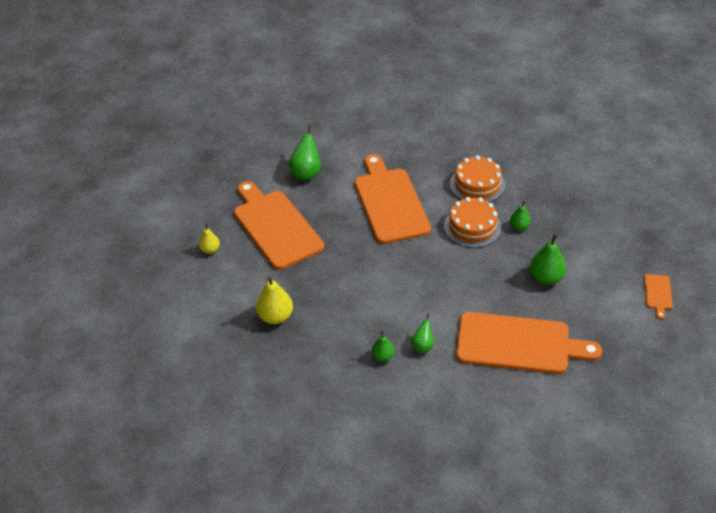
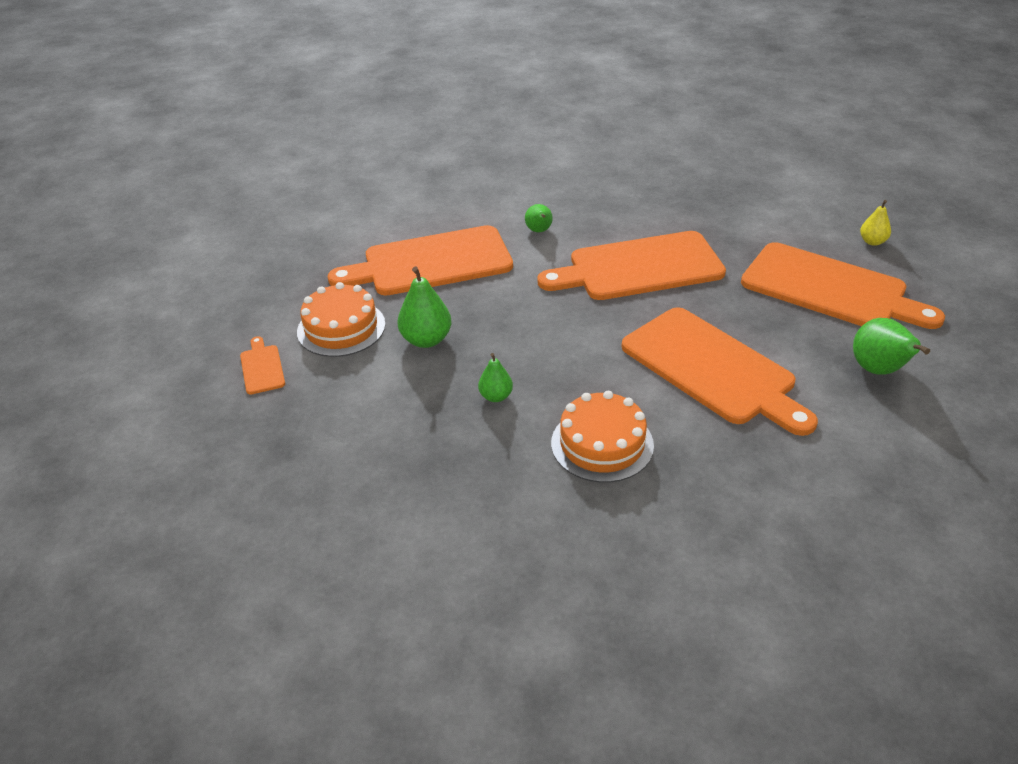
camera: 155 degrees right, 5 degrees down
(275, 317) = (721, 209): yellow pear -> none
(376, 285) = (639, 268): none -> orange cutting board
(383, 357) = (575, 211): green pear -> none
(472, 226) = (566, 374): orange cake -> orange cake (341, 328)

